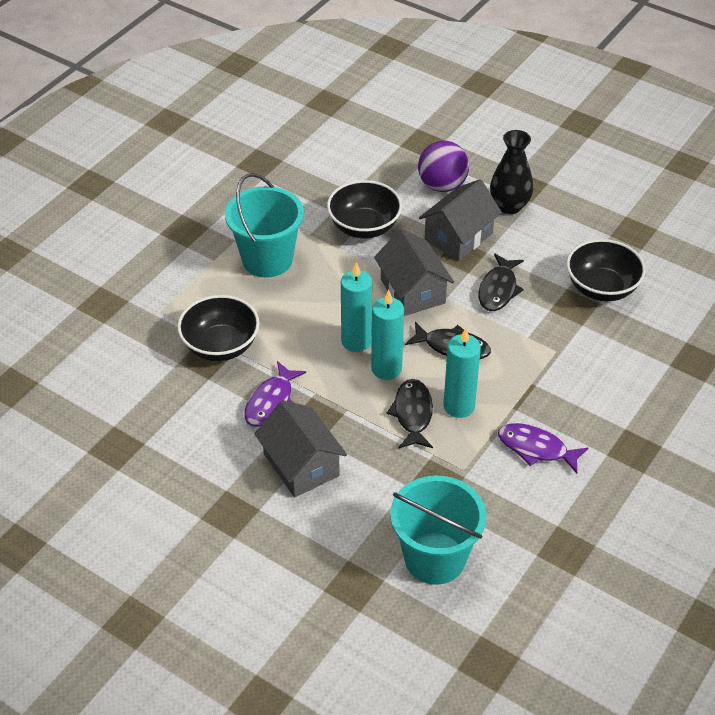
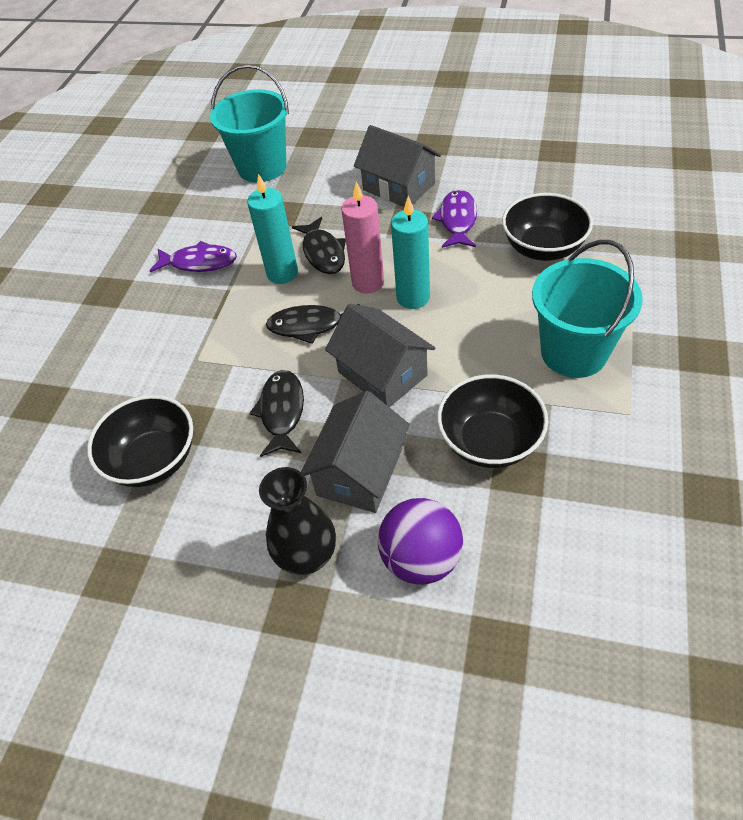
camera: 165 degrees right, 5 degrees up
(386, 369) = (368, 282): turquoise candle -> pink candle

